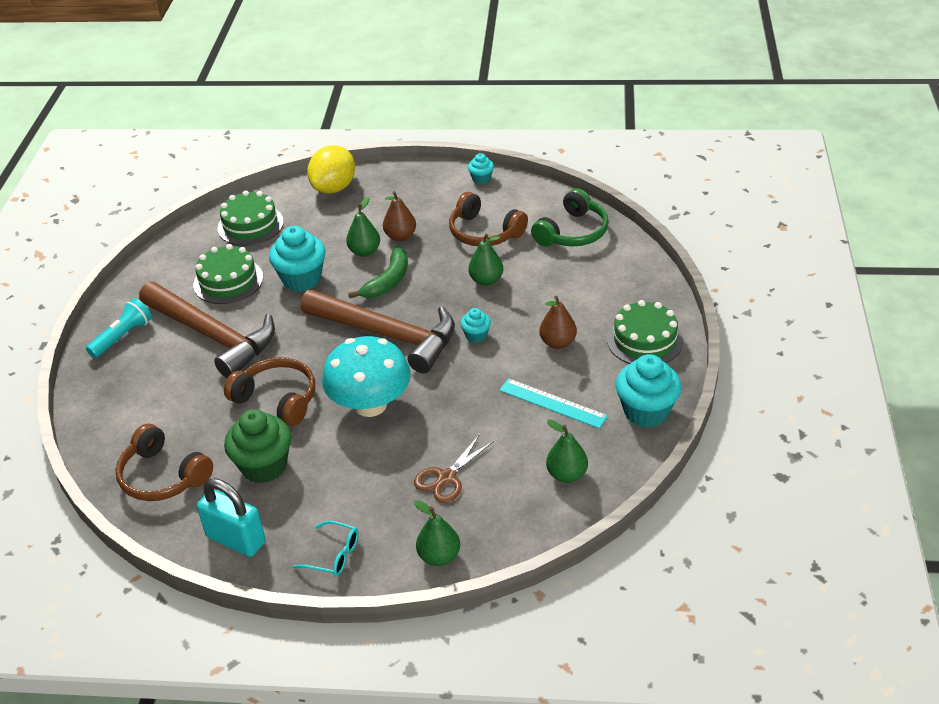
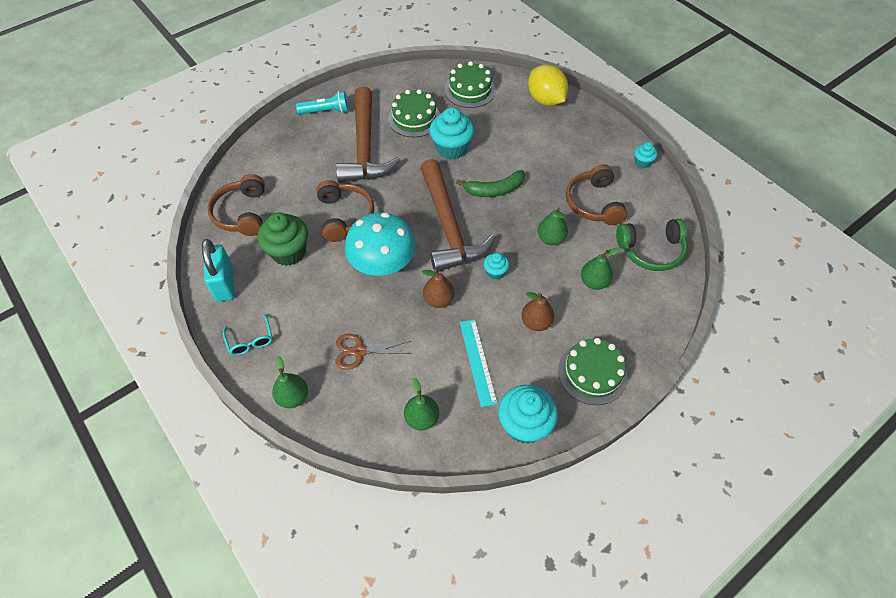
camera: 45 degrees right, 15 degrees up
(334, 188) = (545, 100): yellow lemon -> yellow lemon turned 75 degrees clockwise
(364, 251) = (507, 158): green pear -> green pear (594, 282)
(400, 236) = (540, 164): brown pear -> brown pear (439, 300)

